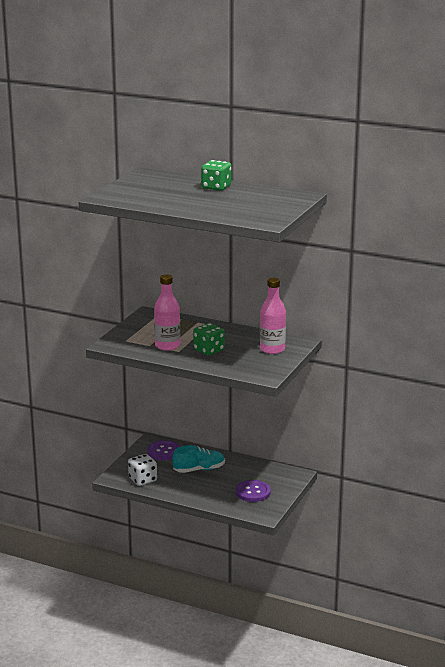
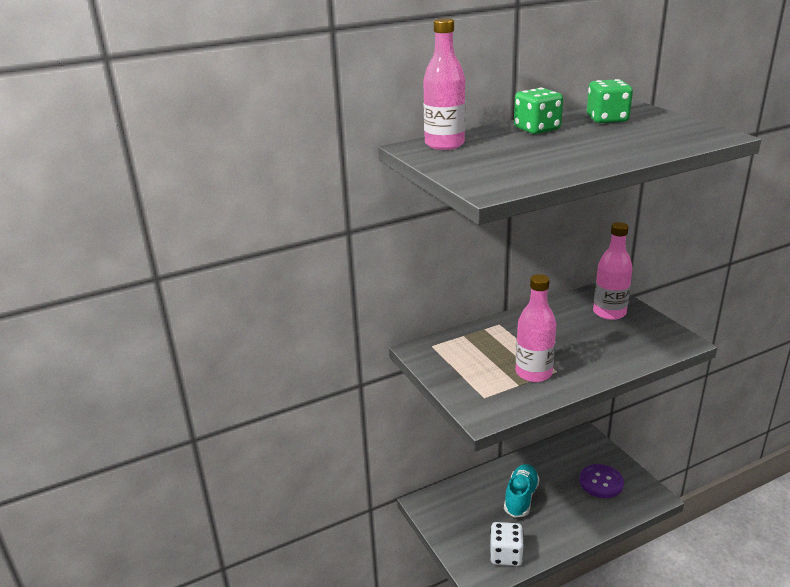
camera: 50 degrees left, 5 degrees up
(158, 177) = (444, 144): none -> pink bottle
(164, 451) = (457, 505): purple button -> none
(209, 350) = (575, 350): green dice -> green dice (607, 119)

